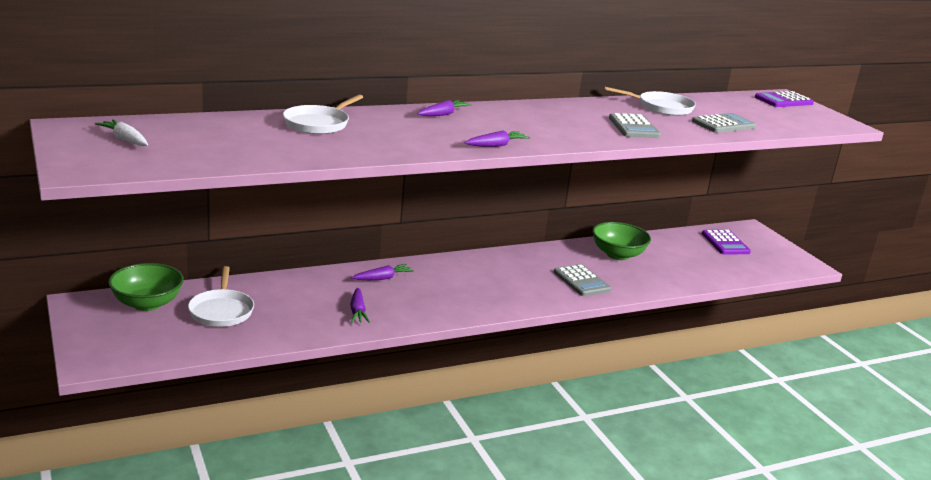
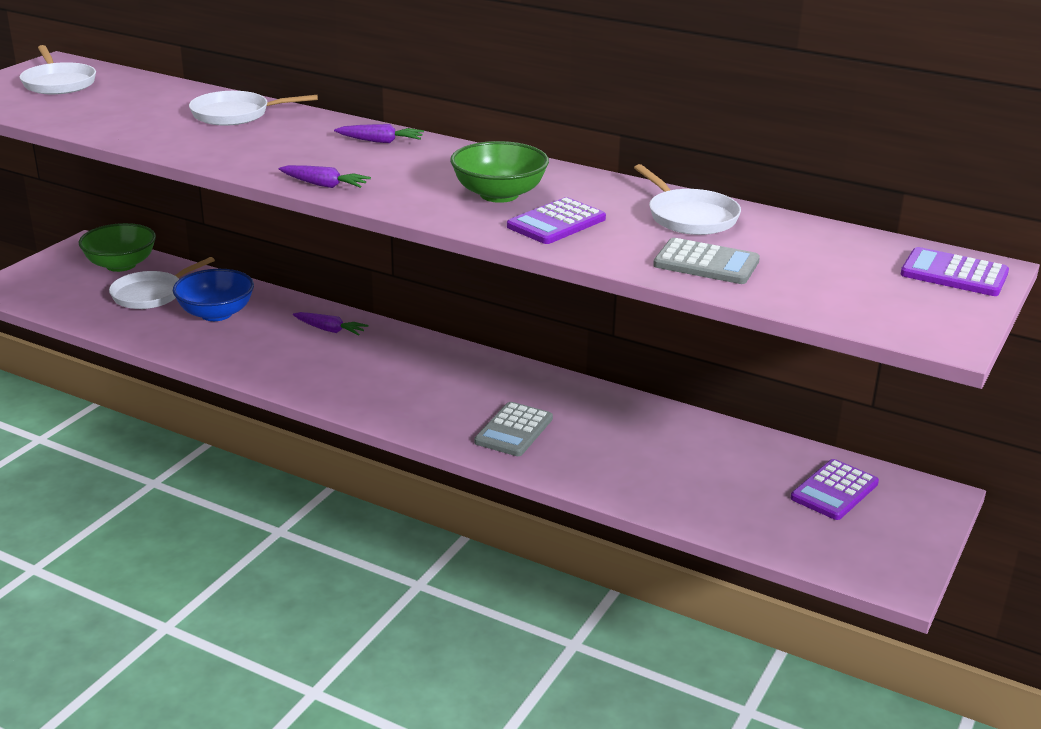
camera: 55 degrees right, 5 degrees up
(125, 139) = (58, 83): white carrot -> white pan
(296, 301) = (216, 314): none -> blue bowl
(357, 311) = (239, 346): purple carrot -> none
(617, 254) = (636, 428): green bowl -> green bowl (499, 194)
(634, 127) = (556, 223): grey calculator -> purple calculator

